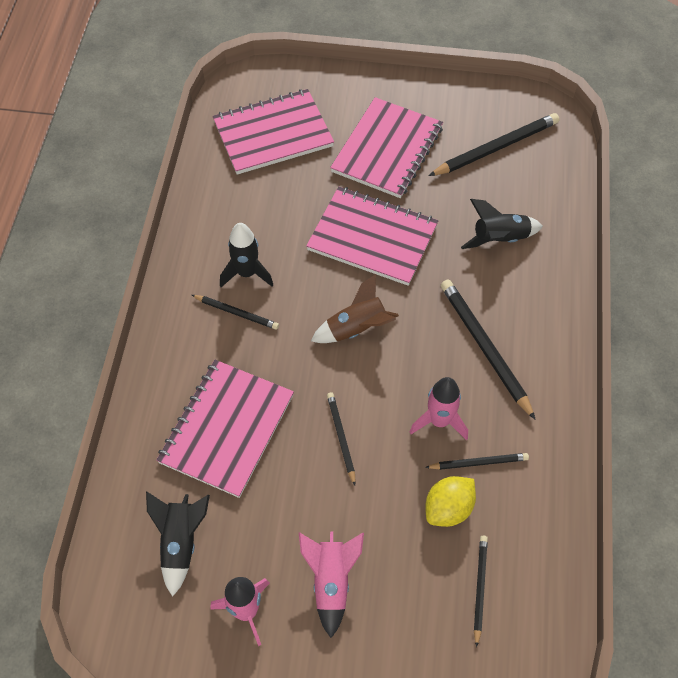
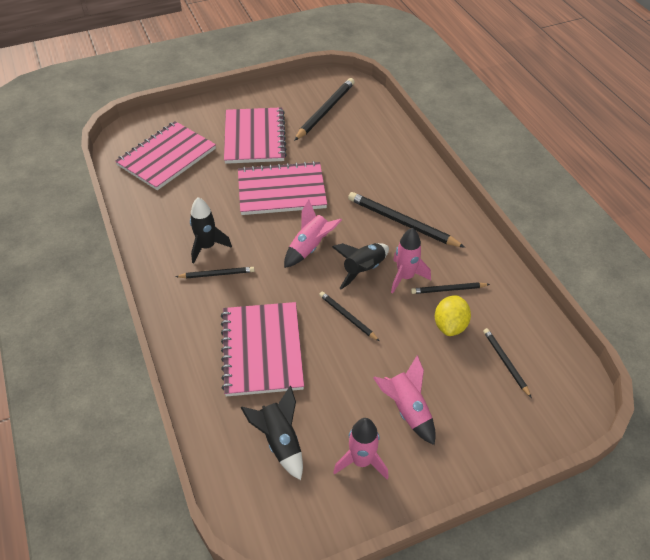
camera: 30 degrees left, 10 degrees down
(356, 329) = (310, 247): brown rocket -> pink rocket
(478, 463) = (448, 289): black pencil -> black pencil turned 150 degrees counterclockwise
(500, 239) = (365, 159): black rocket -> black rocket (363, 270)

